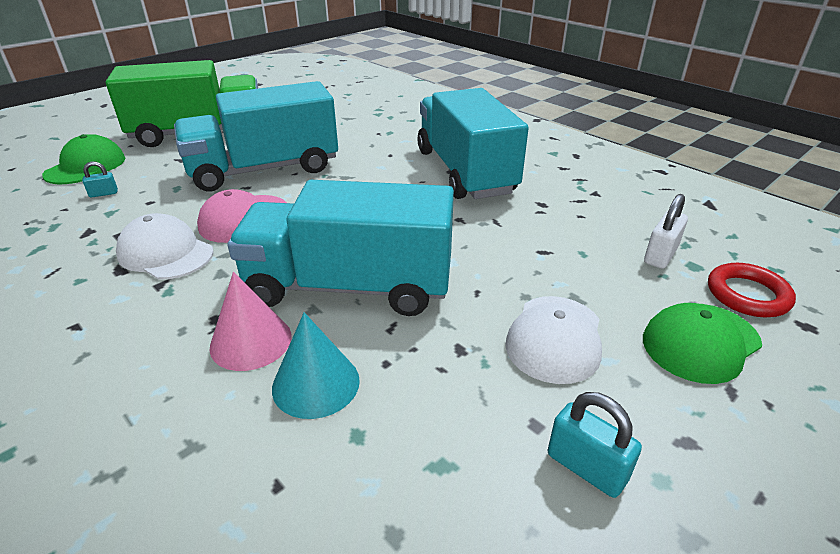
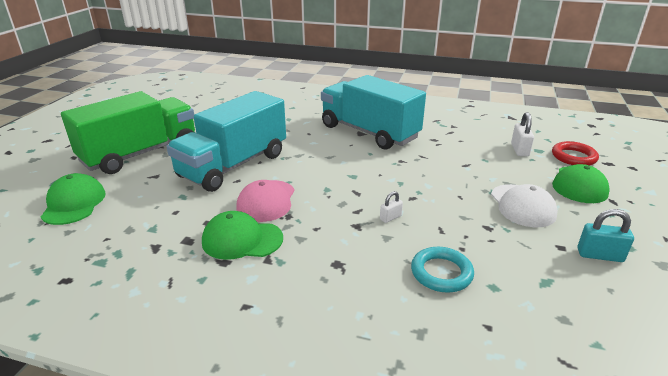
camera: 30 degrees left, 5 degrees down
(103, 194) = (125, 218): turquoise padlock -> none
(165, 253) = (242, 240): white cap -> green cap
(251, 341) = (375, 267): pink cone -> none
(316, 383) = (441, 273): turquoise cone -> turquoise ring
(349, 286) = (390, 217): turquoise truck -> white padlock

